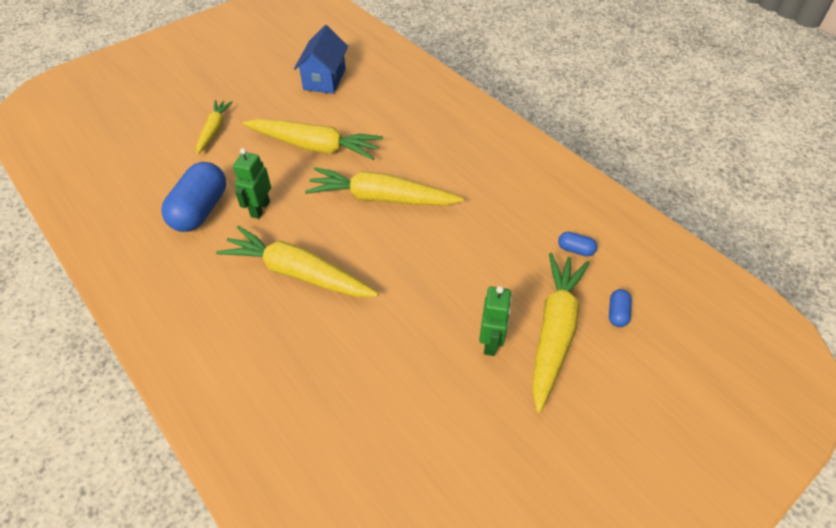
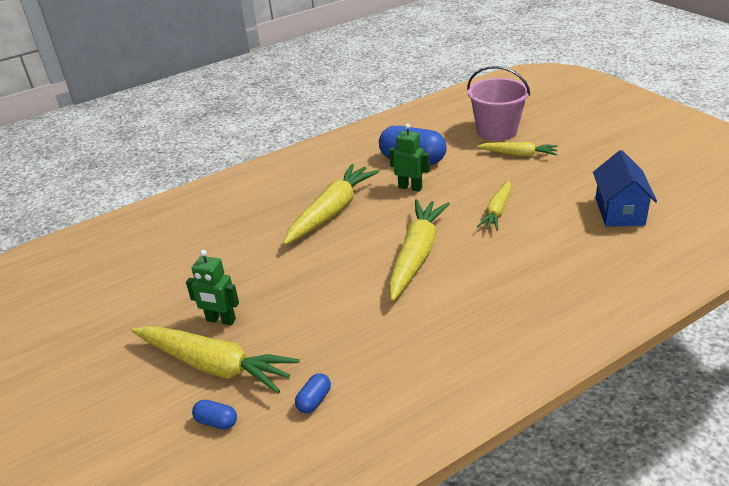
camera: 100 degrees right, 15 degrees down
(158, 144) = (496, 131): none -> pink bucket
(315, 146) = (497, 211): yellow carrot -> yellow carrot, size x0.58
(324, 79) = (619, 211): blue house -> blue house turned 75 degrees clockwise

